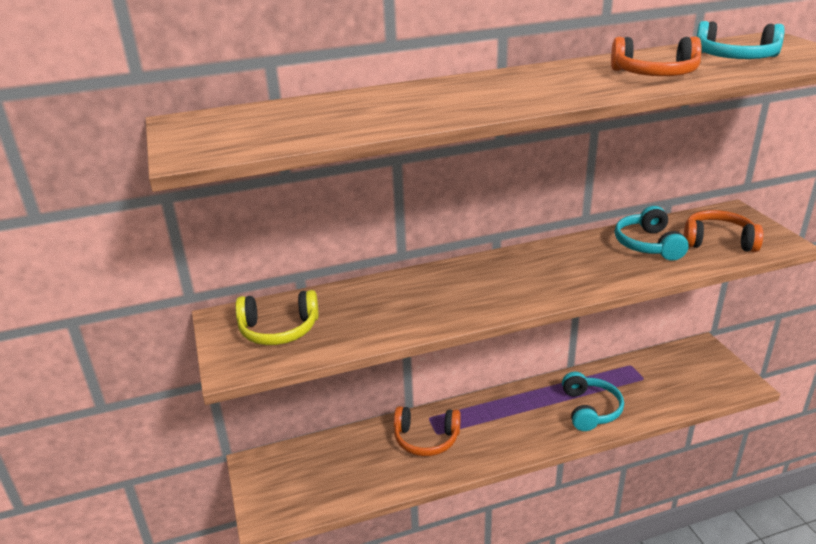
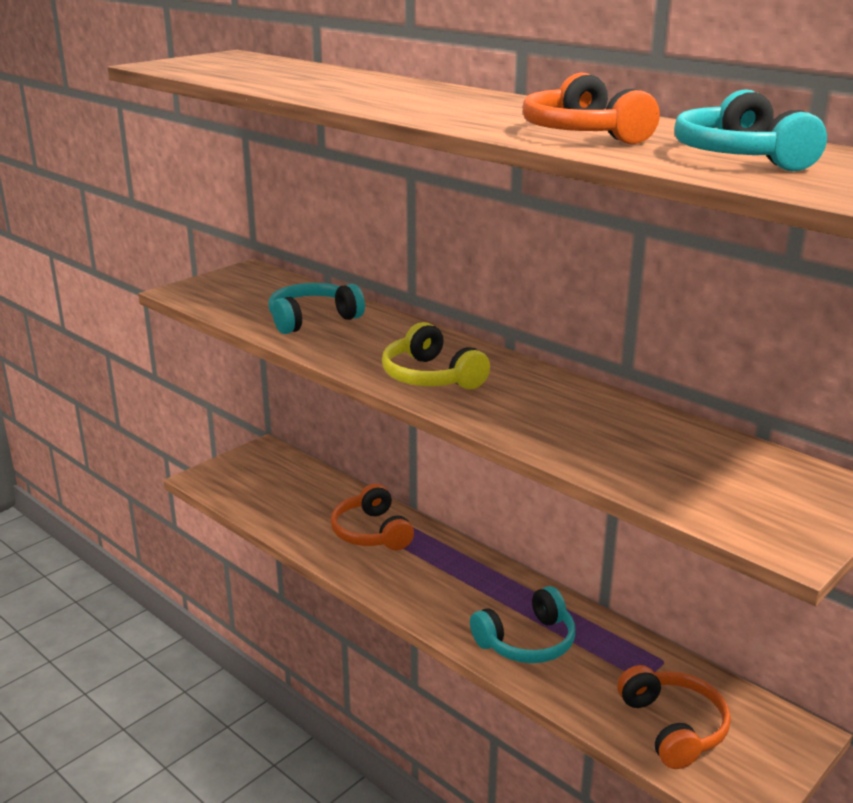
camera: 60 degrees right, 5 degrees down
(279, 330) = (249, 292): yellow headphones -> yellow headphones (430, 377)
(648, 245) = (635, 435): turquoise headphones -> turquoise headphones (312, 319)
(718, 241) = (718, 487): orange headphones -> orange headphones (673, 727)

